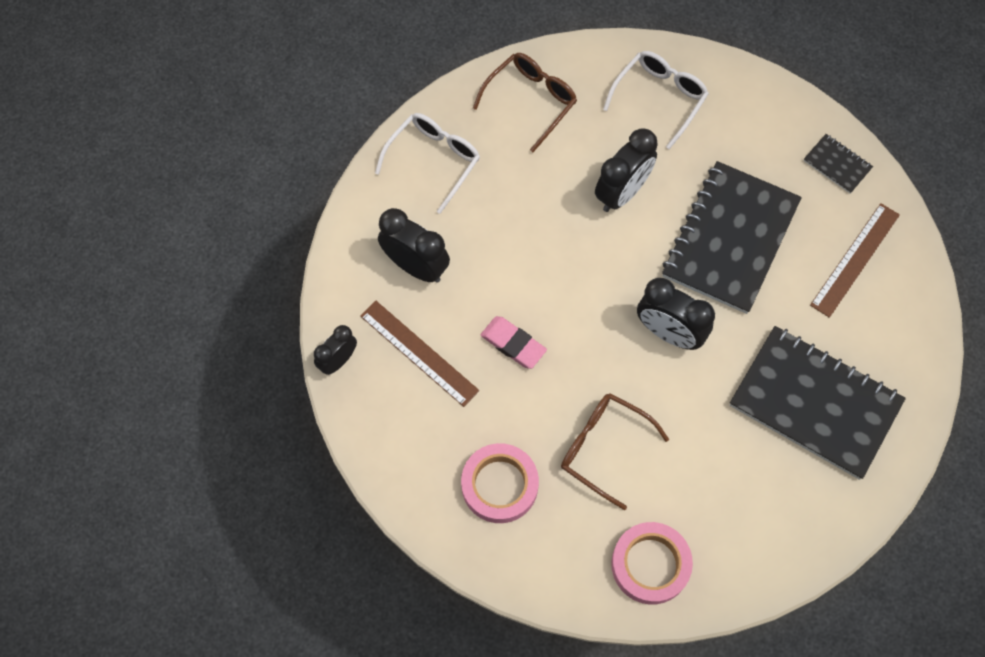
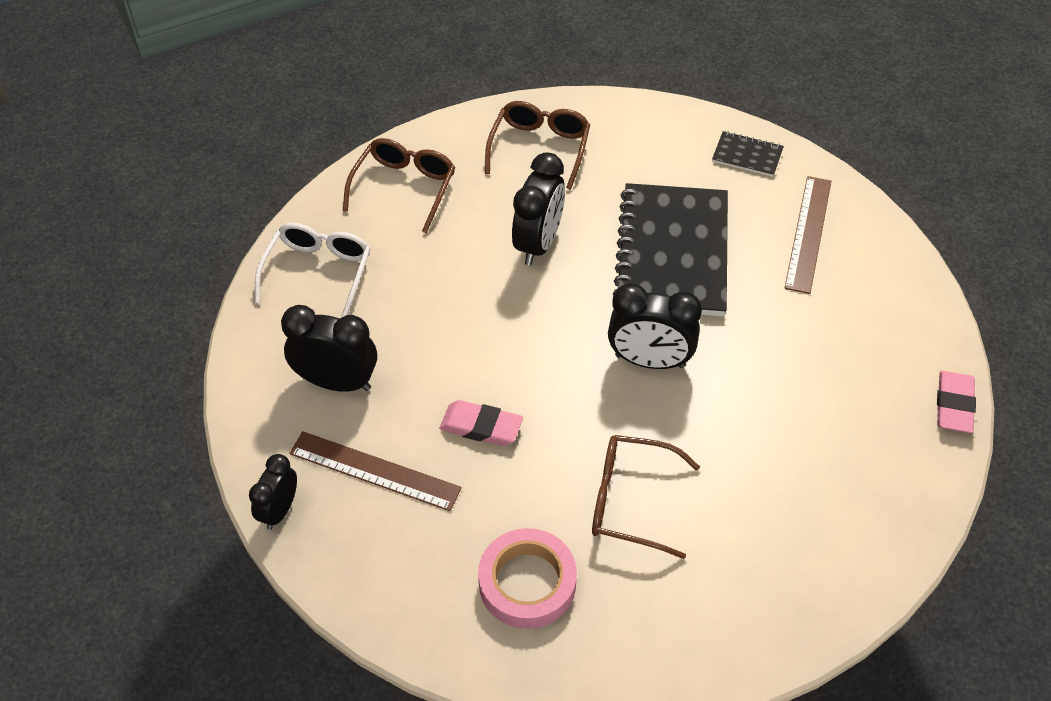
camera: 20 degrees left, 15 degrees down
(650, 565) = (741, 609): pink tape -> none
(660, 98) = (540, 148): white glasses -> brown glasses
(815, 403) = (837, 380): black notebook -> none
(901, 459) = (954, 405): none -> pink eraser

